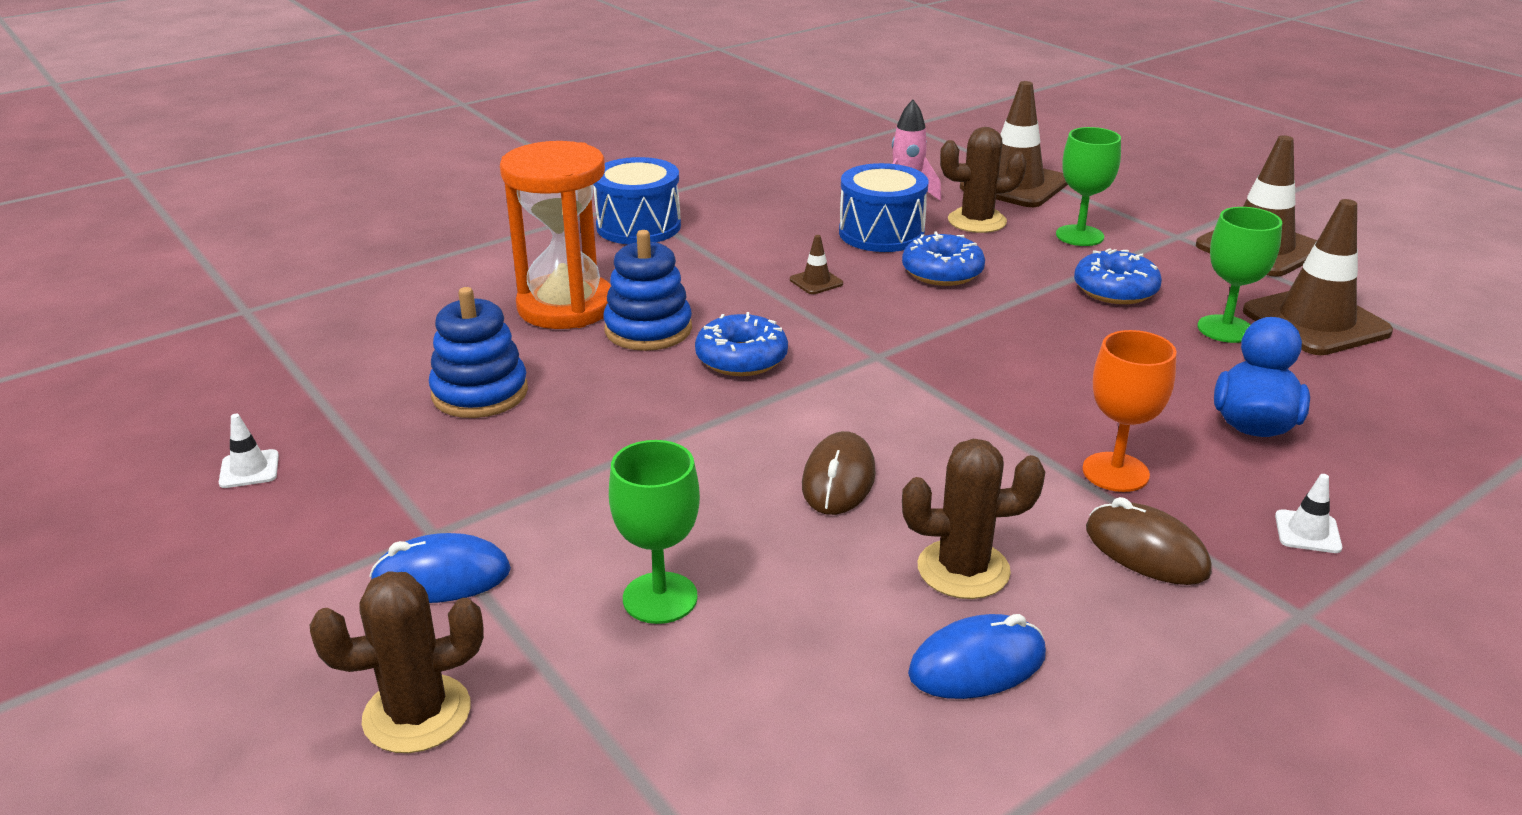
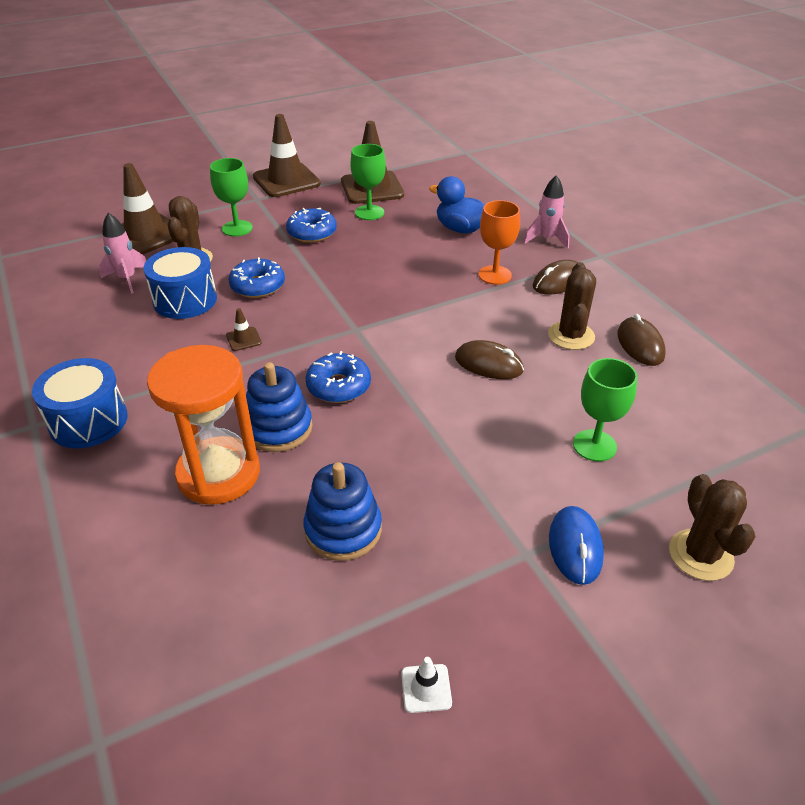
camera: 80 degrees left, 10 degrees up
(977, 664) = (640, 345): blue mouse -> brown mouse
(1307, 532) = (546, 239): white traffic cone -> pink rocket

